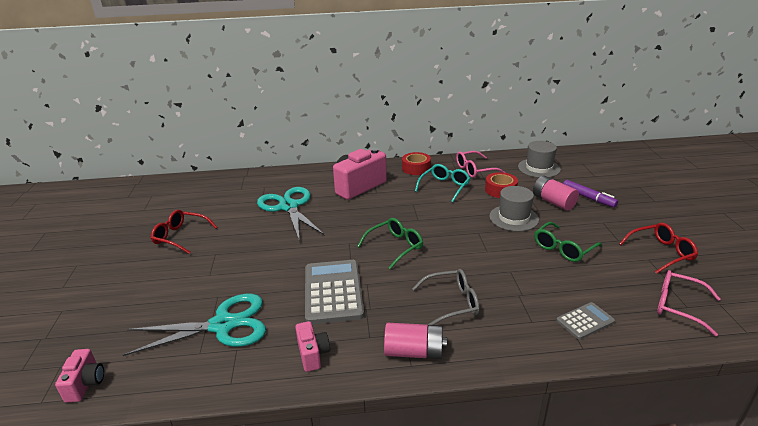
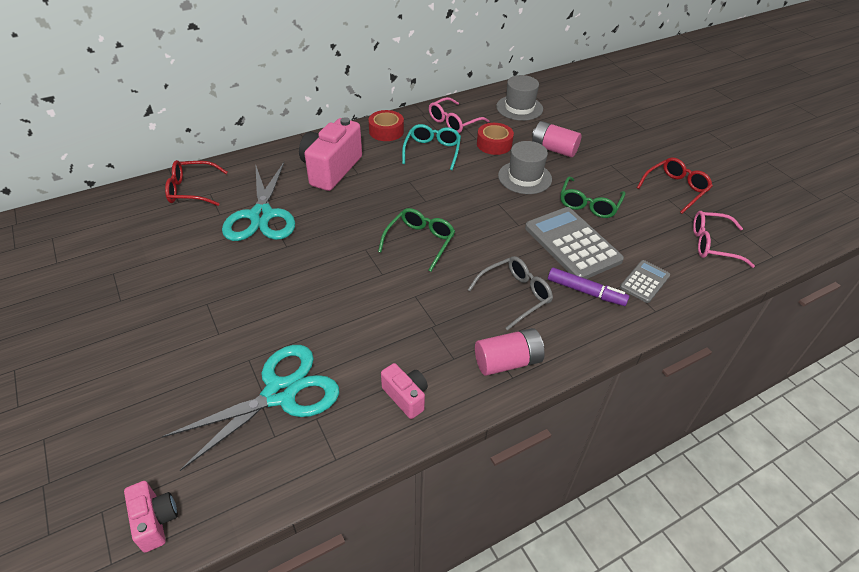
camera: 25 degrees left, 15 degrees up
(180, 236) = (141, 290): red glasses -> red glasses (191, 190)
(289, 207) = (261, 216): turquoise scissors -> turquoise scissors turned 135 degrees counterclockwise
(333, 292) = (383, 316): grey calculator -> grey calculator (572, 244)
(588, 198) = (584, 137): purple marker -> purple marker (586, 292)

